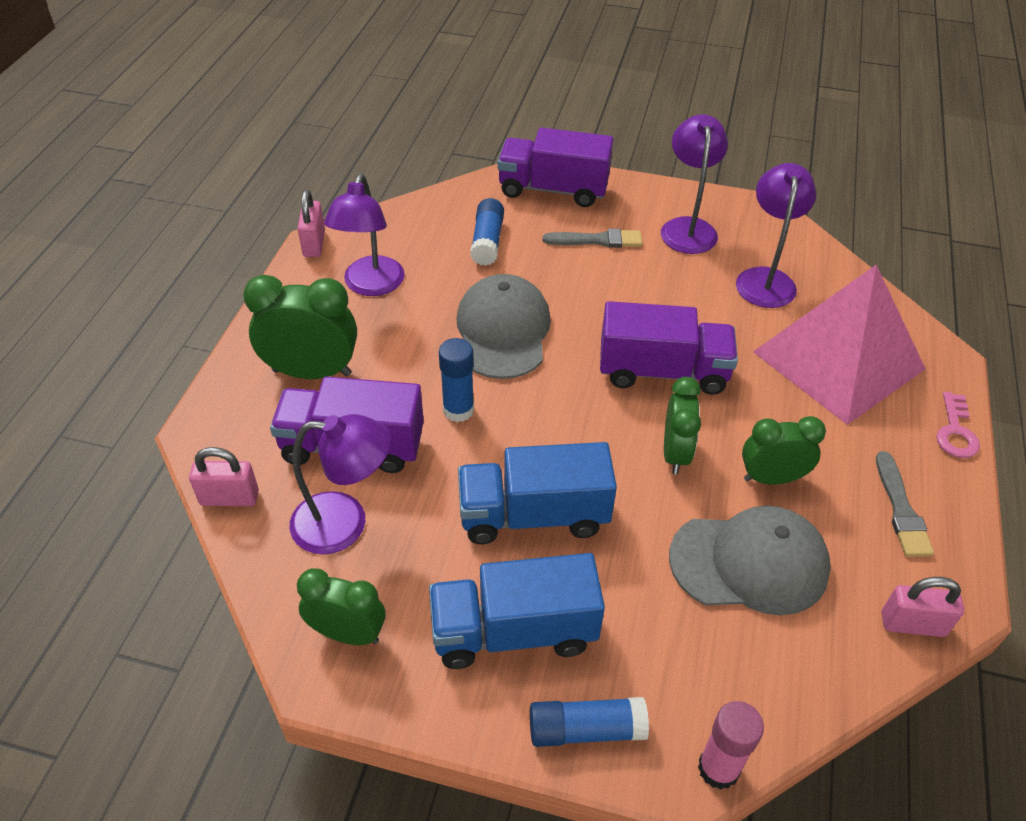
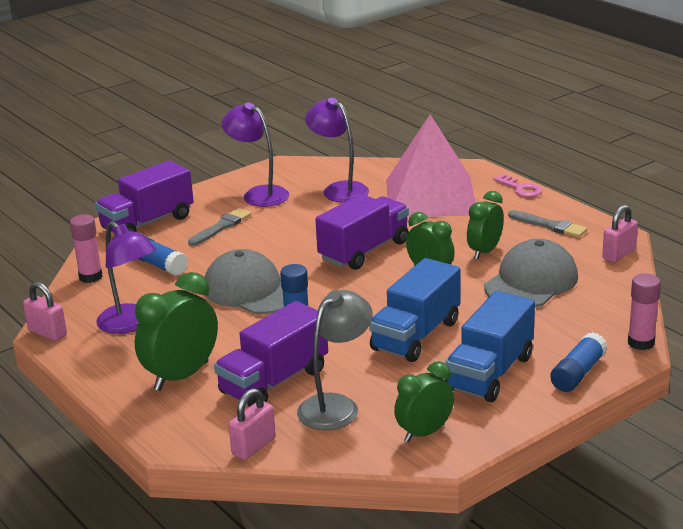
camera: 50 degrees left, 20 degrees down
(345, 523) = (336, 406): purple lamp -> grey lamp
(426, 213) = (90, 277): none -> pink glue stick

